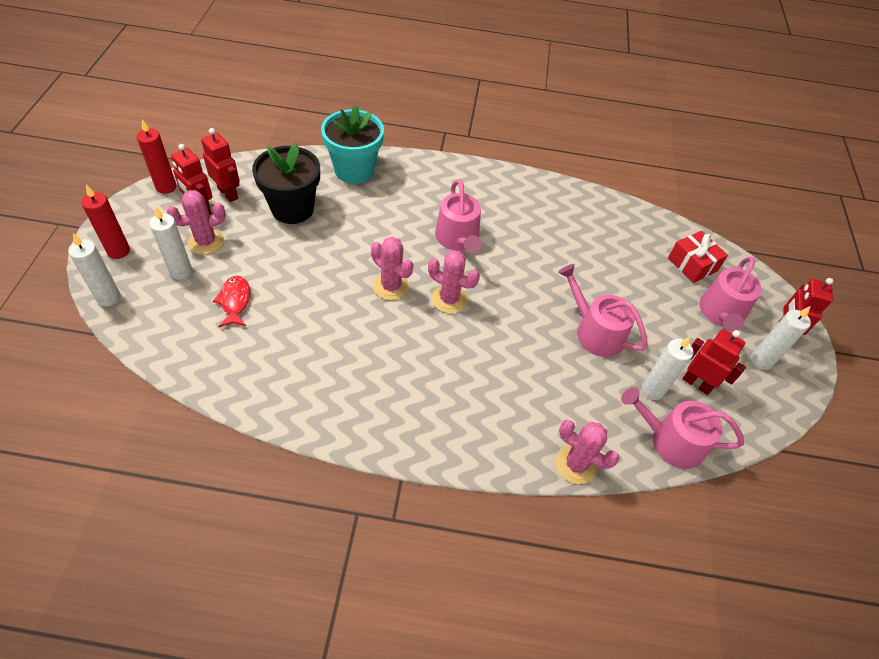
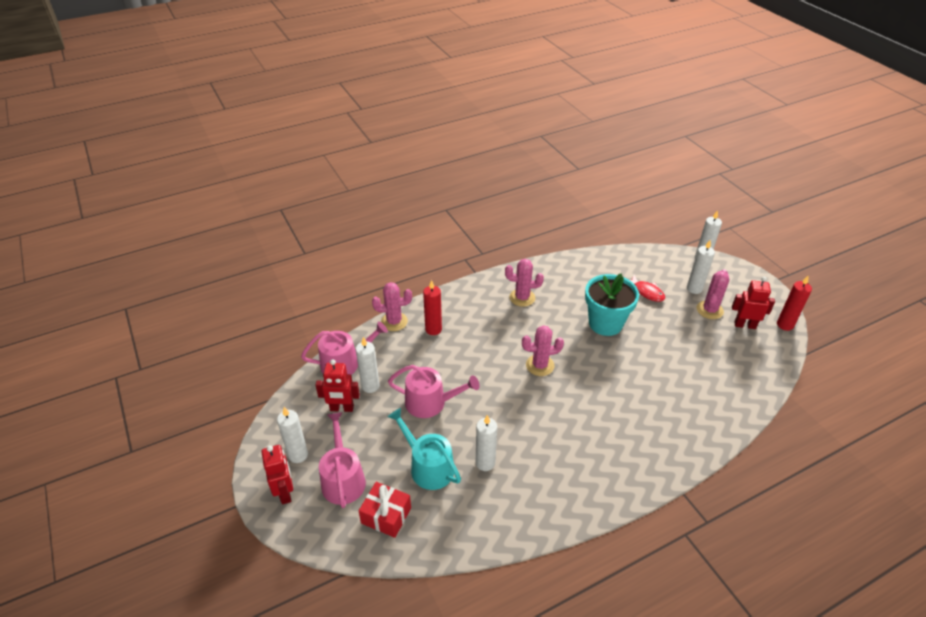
camera: 150 degrees right, 10 degrees down
(118, 251) = (738, 279): red candle -> red candle (433, 329)
(228, 193) = (750, 345): red robot -> none
(292, 209) = (701, 361): black flower pot -> none
(354, 170) = (712, 420): turquoise flower pot -> turquoise flower pot (605, 323)
(391, 286) = (581, 351): pink cactus -> pink cactus (522, 298)
(458, 239) = (579, 412): pink watering can -> none
(580, 252) = (485, 463): none -> white candle
(634, 278) = (428, 466): none -> turquoise watering can

